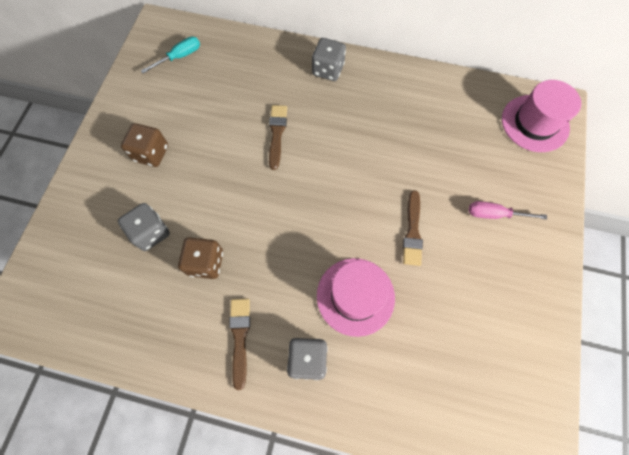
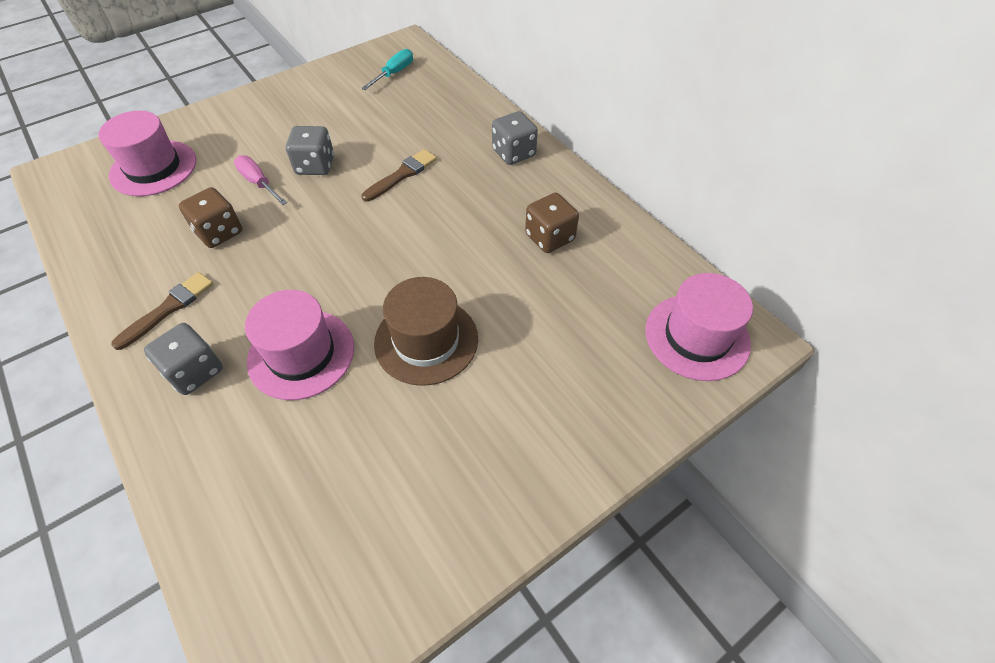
camera: 40 degrees right, 15 degrees down
(92, 254) = (153, 168): none -> pink hat
(151, 153) = (284, 127): brown dice -> brown dice (549, 237)
(151, 233) = (210, 182): grey dice -> grey dice (315, 165)
(180, 57) = (394, 73): turquoise screwdriver -> turquoise screwdriver turned 60 degrees counterclockwise
(412, 232) = (426, 340): brown brush -> brown hat
(494, 214) = (536, 390): pink screwdriver -> pink screwdriver (258, 183)

